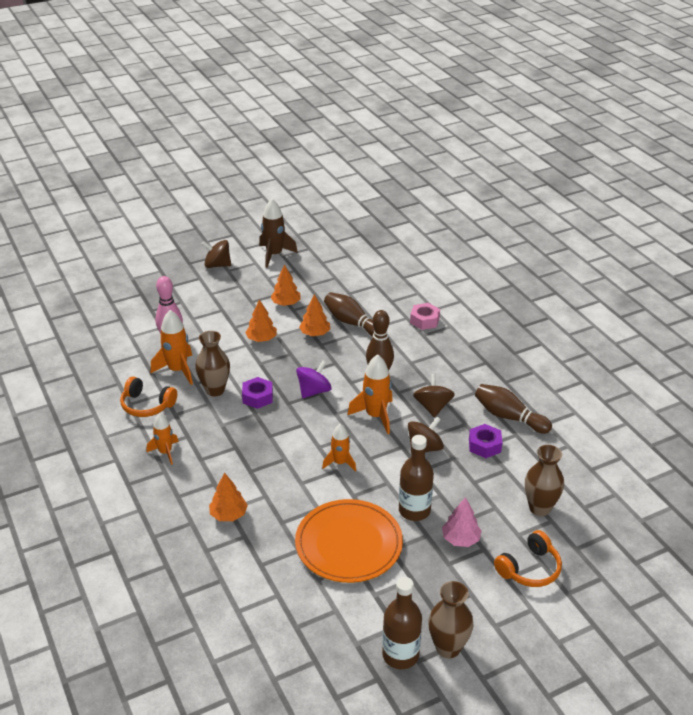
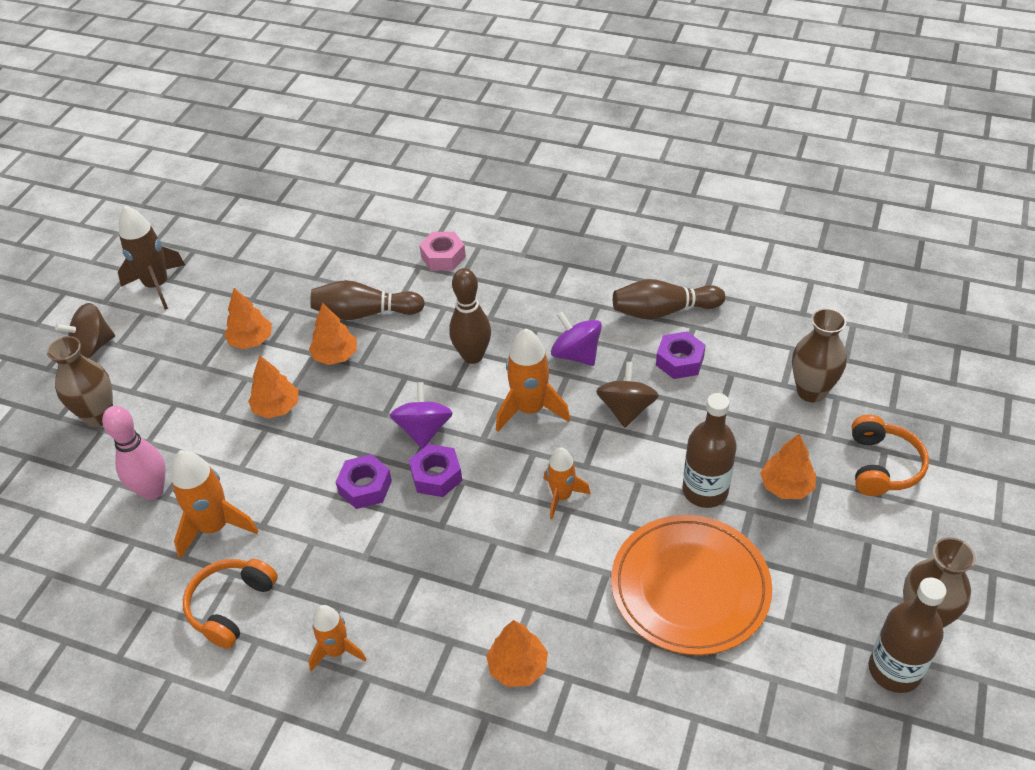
camera: 40 degrees left, 10 degrees up
(147, 405) = (231, 606): orange headphones -> orange headphones turned 135 degrees clockwise
(215, 390) = (299, 517): brown vase -> brown vase (99, 416)
(294, 414) = (436, 476): none -> purple nut
(432, 407) = (576, 354): brown spinning top -> purple spinning top
(460, 539) = (786, 486): pink tree -> orange tree

